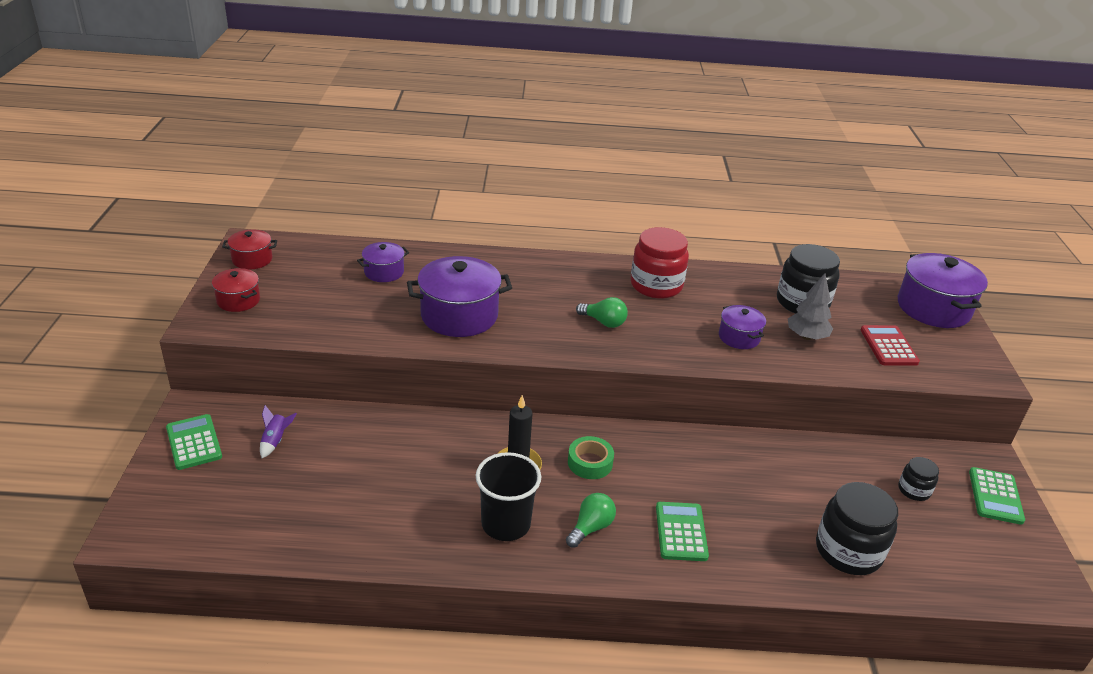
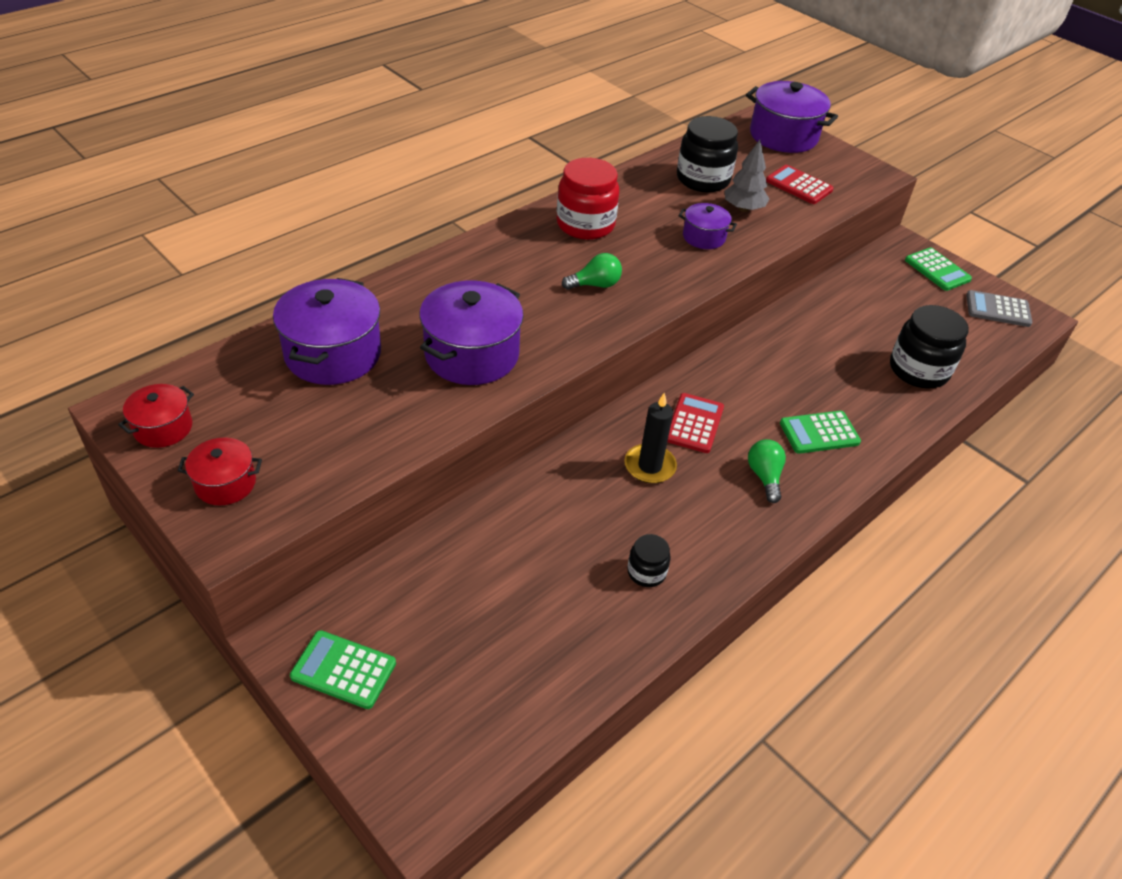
camera: 45 degrees left, 10 degrees up
(275, 441) = (422, 603): purple rocket -> none
(384, 272) = (333, 354): purple pot -> purple pot, size x1.84
(506, 524) = (708, 522): black cup -> none
(590, 463) = (694, 423): green tape -> red calculator
(681, 532) = (819, 433): green calculator -> green calculator turned 60 degrees counterclockwise
(914, 490) = (896, 297): black jar -> black jar (646, 572)
(1018, 562) = (998, 309): none -> grey calculator

